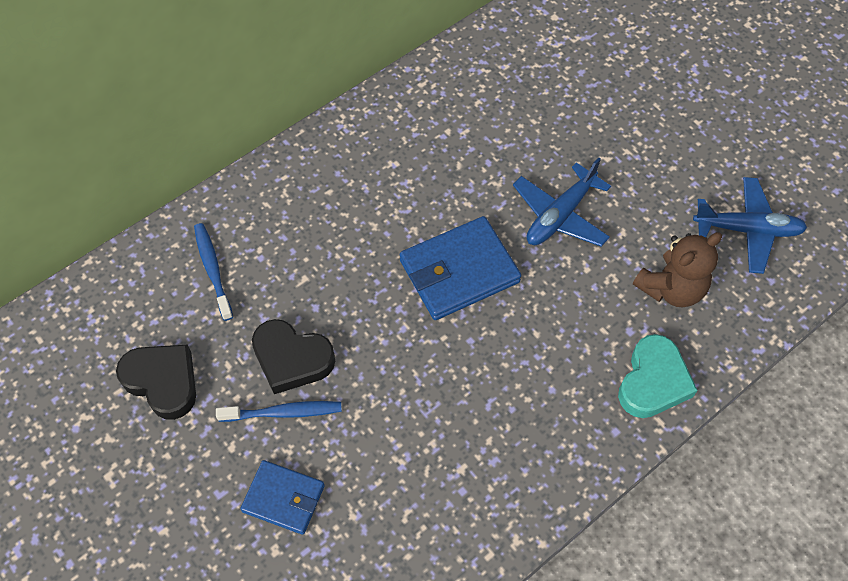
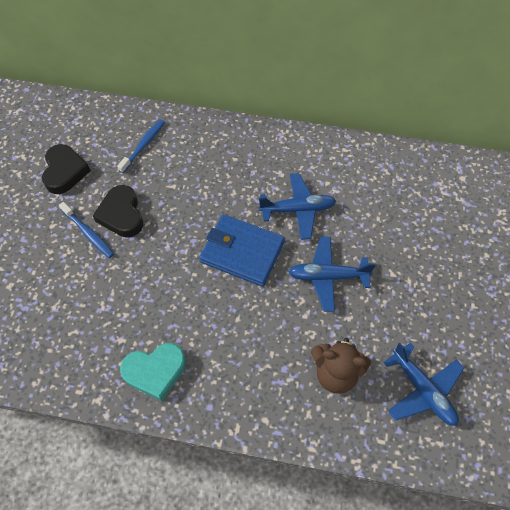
camera: 50 degrees right, 0 degrees up
(283, 498) = (40, 268): blue wallet -> none
(455, 182) = (297, 210): none -> blue plane
(653, 381) = (261, 406): turquoise heart -> turquoise heart (155, 371)

